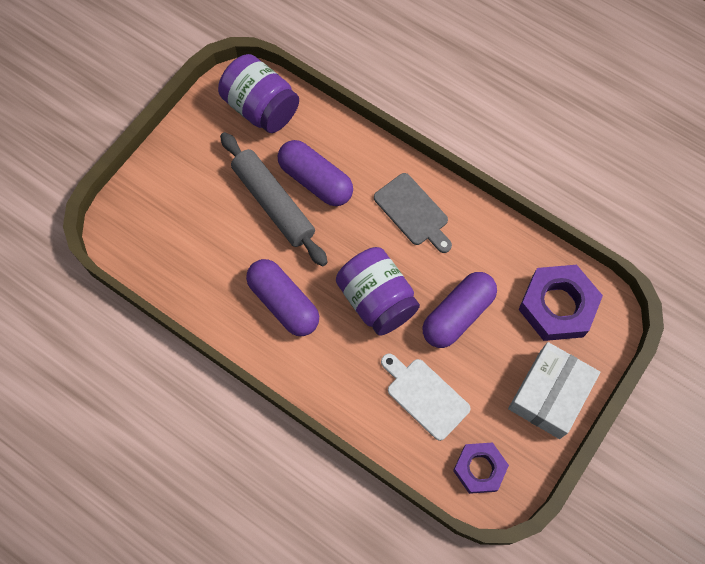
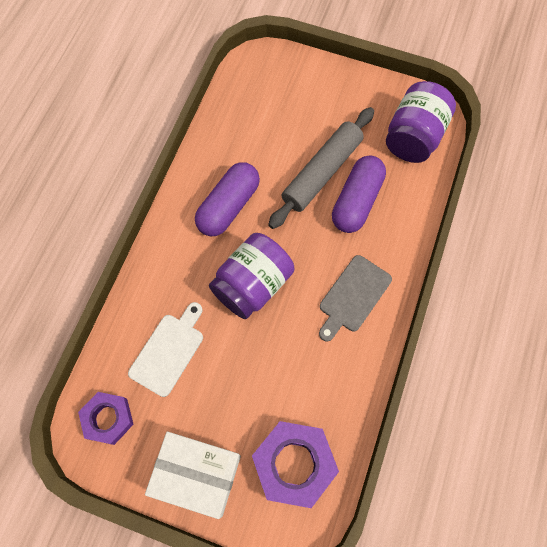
camera: 75 degrees right, 0 degrees up
(457, 315) = (257, 363): purple capsule -> none

